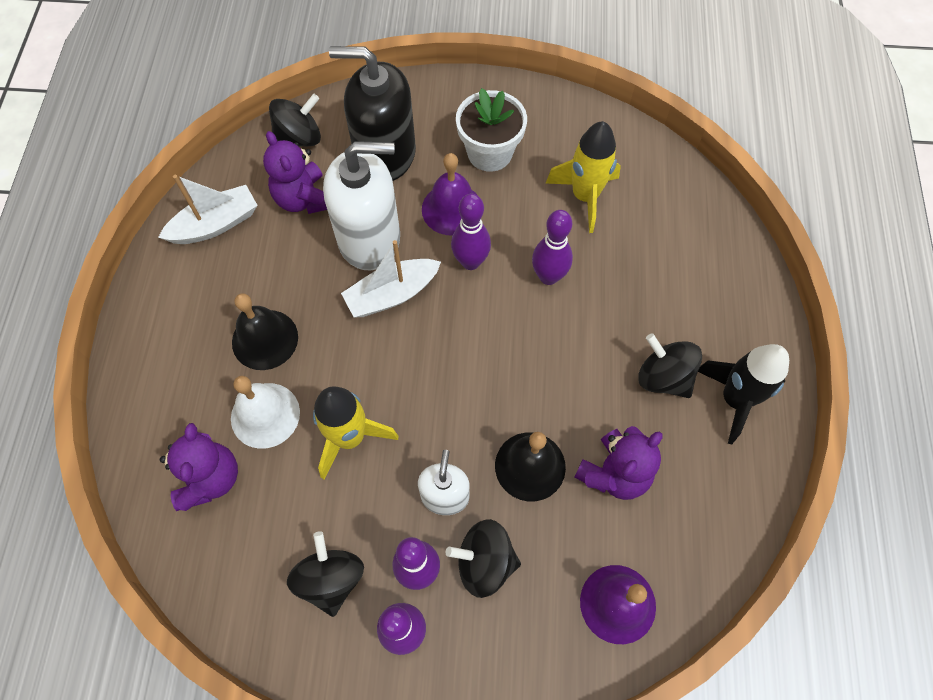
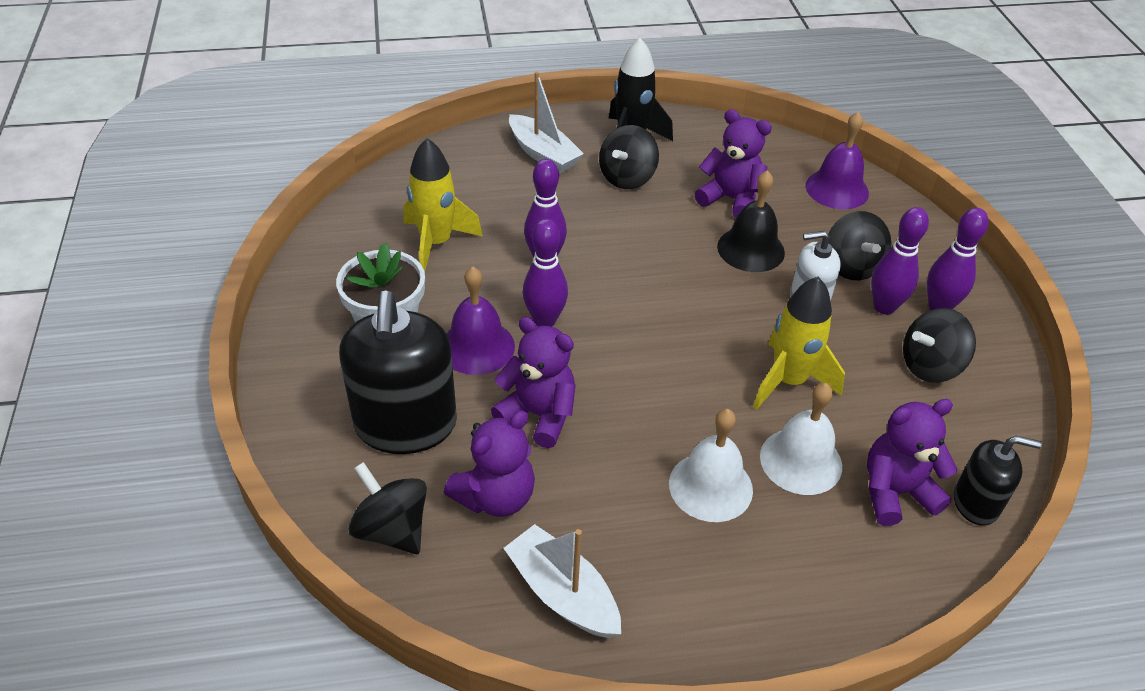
camera: 105 degrees left, 20 degrees down
(176, 541) = (976, 503): none -> black soap dispenser
(265, 339) = (710, 486): black bell -> white bell
(369, 238) = (538, 415): white soap dispenser -> purple teddy bear
(392, 294) = (608, 379): white boat -> white boat (543, 154)

